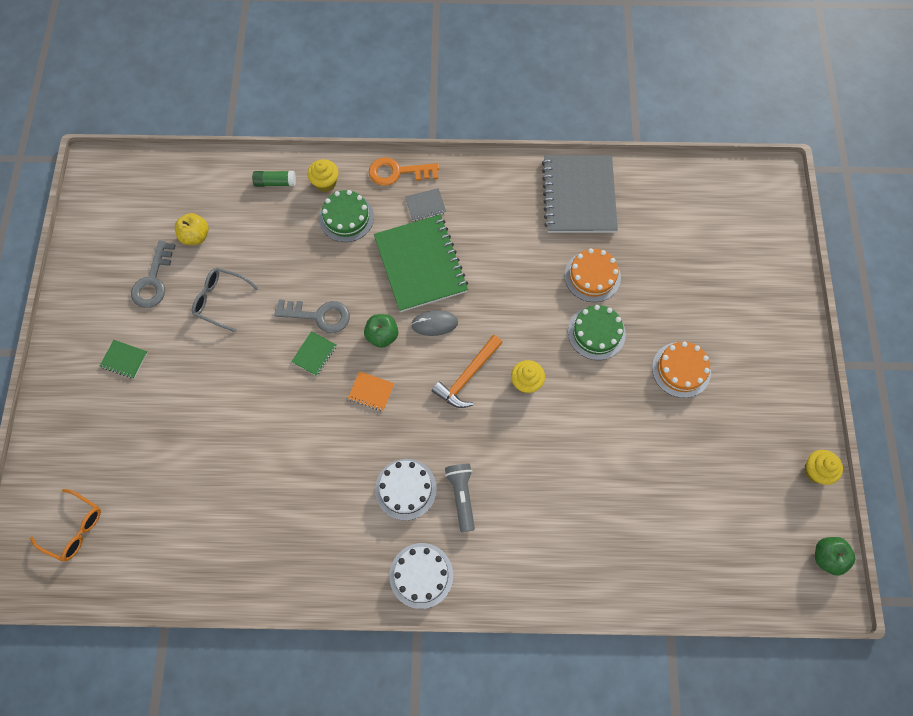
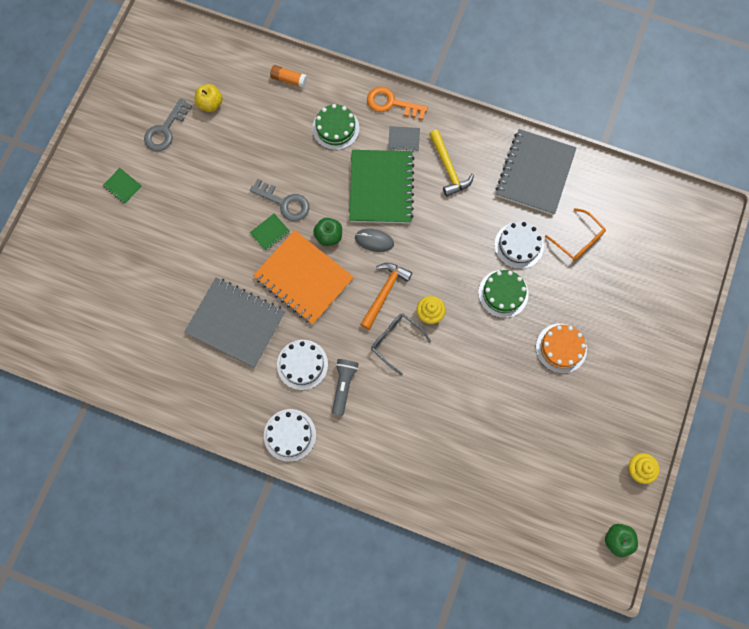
camera: 20 degrees right, 5 degrees up
(74, 528) = (44, 304): orange glasses -> orange glasses (578, 239)
(221, 300) = (212, 164): grey glasses -> grey glasses (396, 341)
(275, 182) = (289, 79): green glue stick -> orange glue stick
(312, 469) = (236, 323): none -> grey notebook
(325, 183) = (329, 93): yellow cupcake -> none
(371, 392) = (303, 278): orange notebook -> orange notebook, size x2.45
(467, 376) = (384, 293): orange hammer -> orange hammer turned 150 degrees clockwise
(485, 220) = (448, 168): none -> yellow hammer
(592, 276) = (518, 245): orange cake -> white cake

